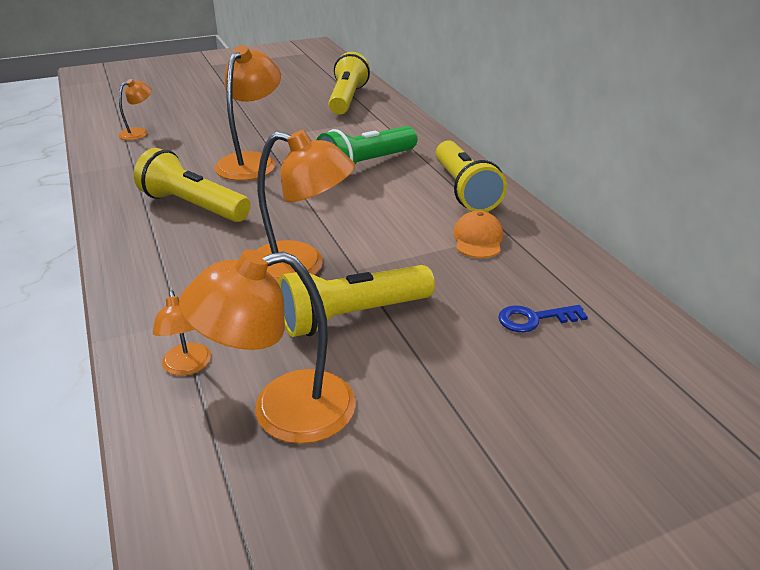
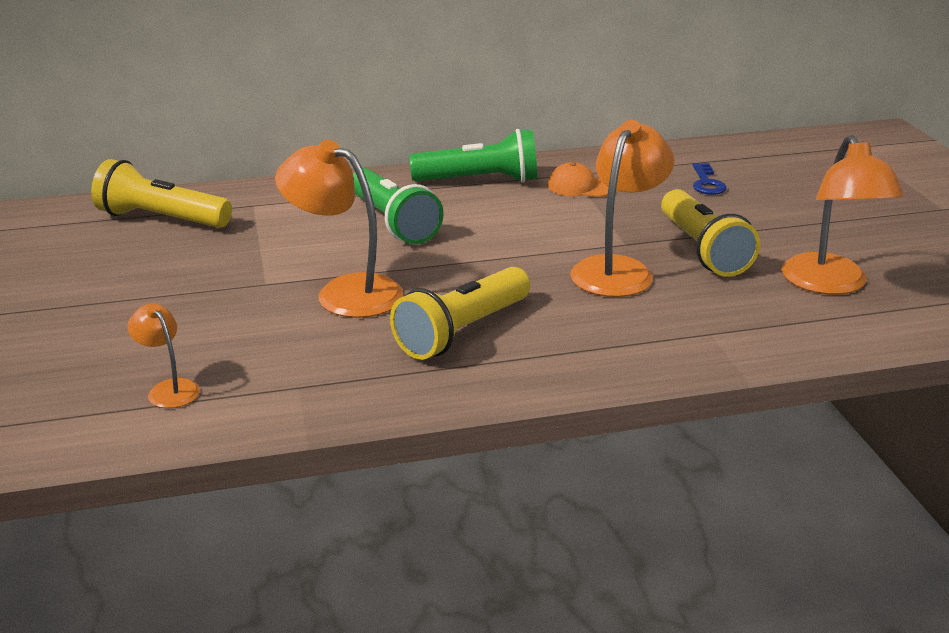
camera: 80 degrees left, 5 degrees down
(187, 366) = (781, 326): orange lamp -> none
(464, 190) = (480, 180): yellow flashlight -> green flashlight

